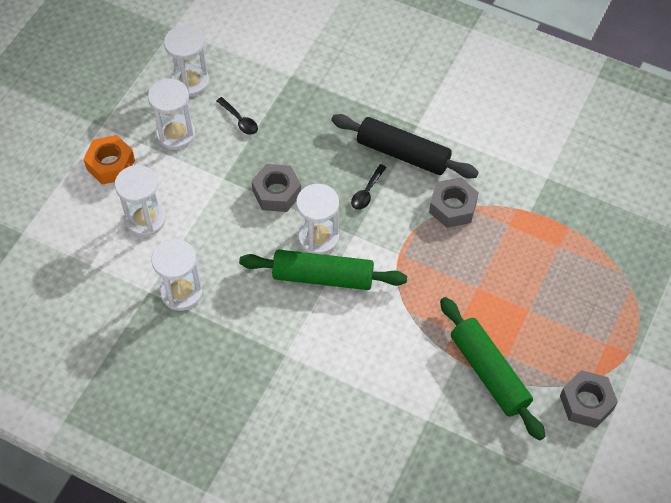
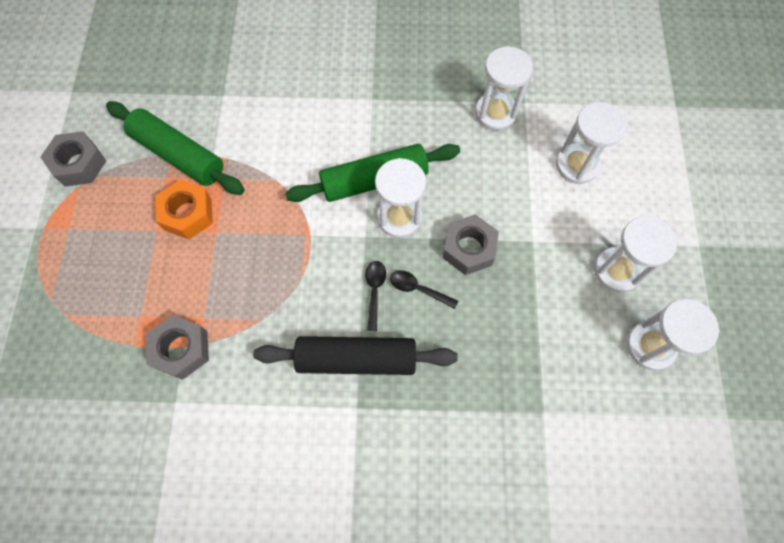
camera: 155 degrees right, 10 degrees up
(111, 164) = (654, 206): orange nut -> orange nut (188, 214)
(240, 120) = (561, 319): black spoon -> black spoon (418, 289)
(452, 207) = (273, 313): grey nut -> grey nut (181, 349)

